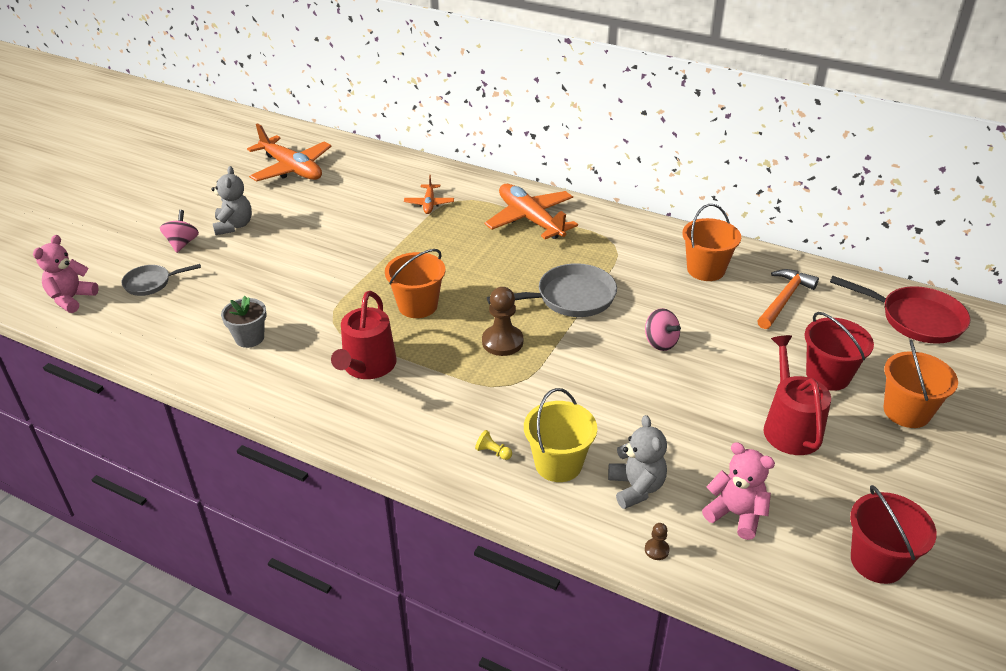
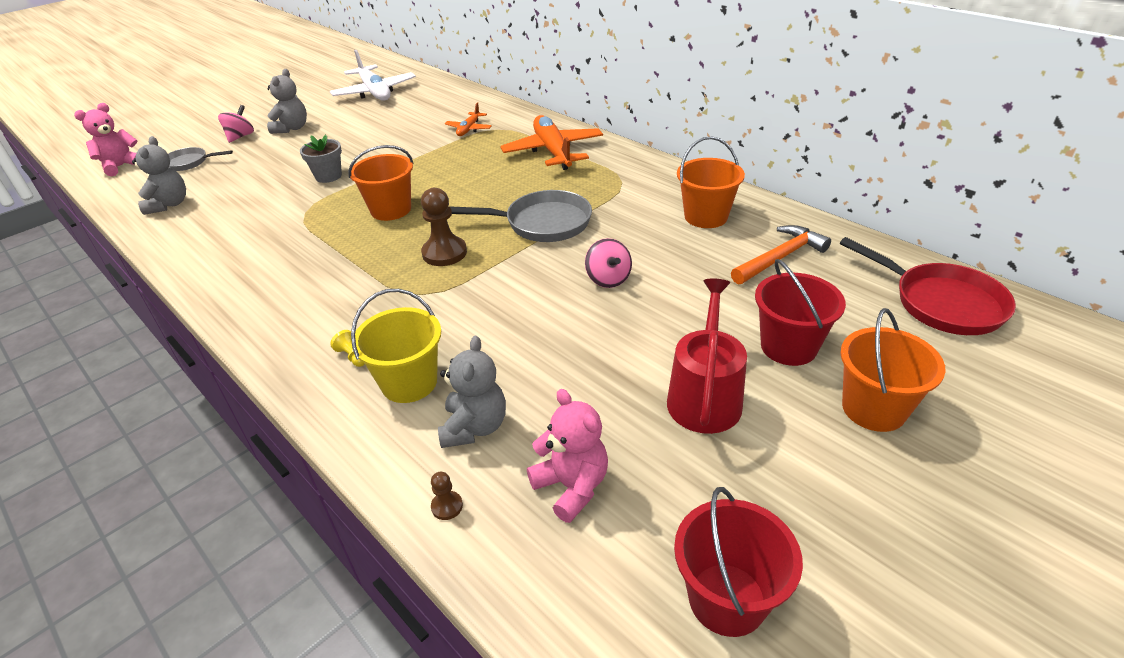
camera: 20 degrees right, 0 degrees up
(174, 336) = (169, 205): none -> grey teddy bear
(249, 338) = (225, 215): grey flower pot -> grey flower pot (328, 176)
(292, 169) = (375, 92): orange plane -> white plane
(367, 366) = (302, 254): red watering can -> none

